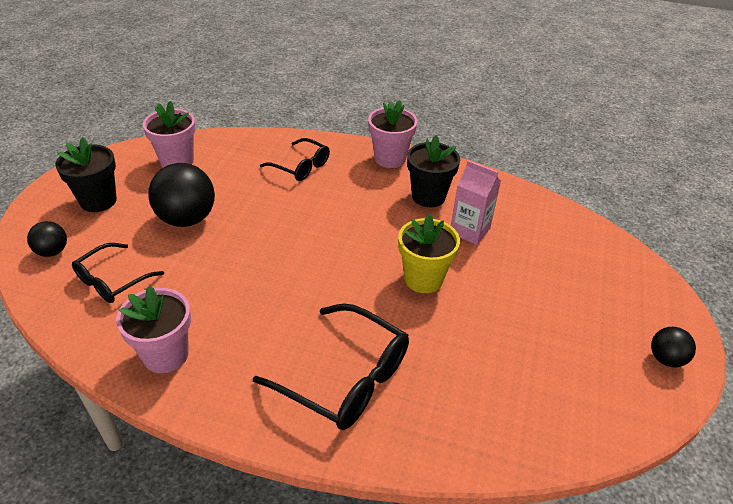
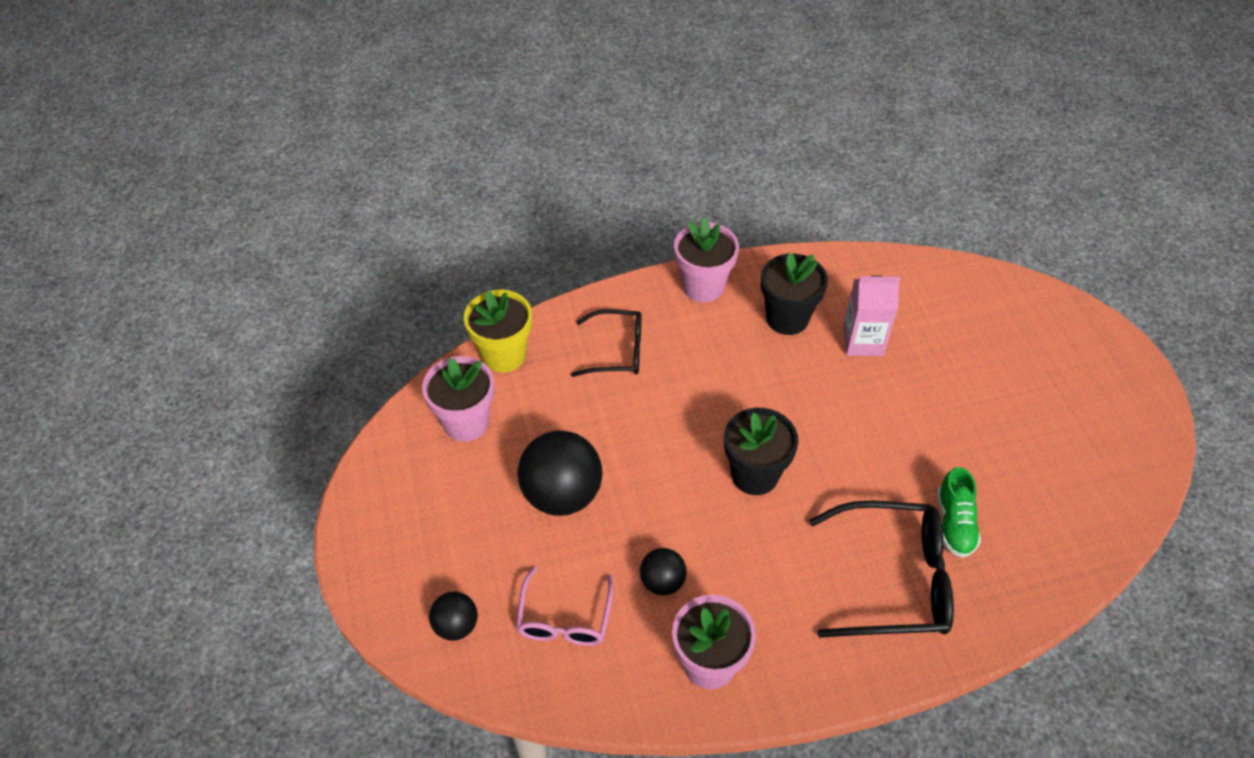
camera: 30 degrees left, 10 degrees up
(98, 201) = (432, 530): black flower pot -> black flower pot (754, 475)
(112, 281) = (564, 619): black glasses -> pink glasses
(423, 279) = (868, 427): yellow flower pot -> yellow flower pot (504, 355)
(429, 368) = (954, 523): none -> green shoe
(665, 359) = (1129, 393): black ball -> black ball (662, 582)

